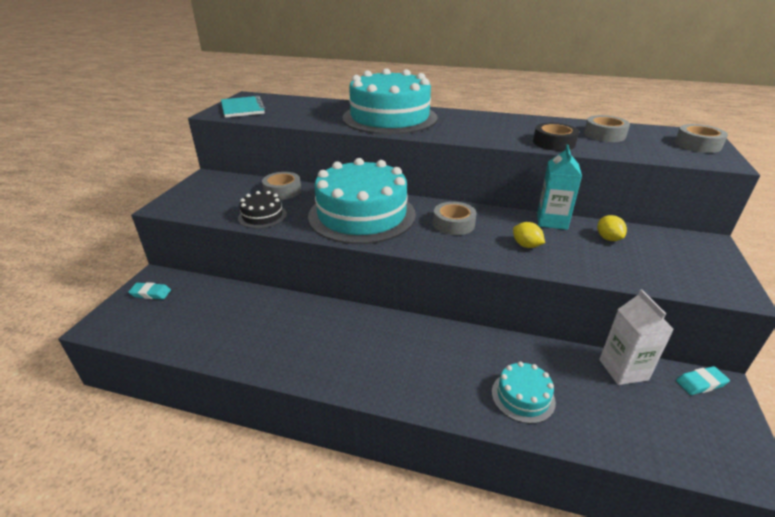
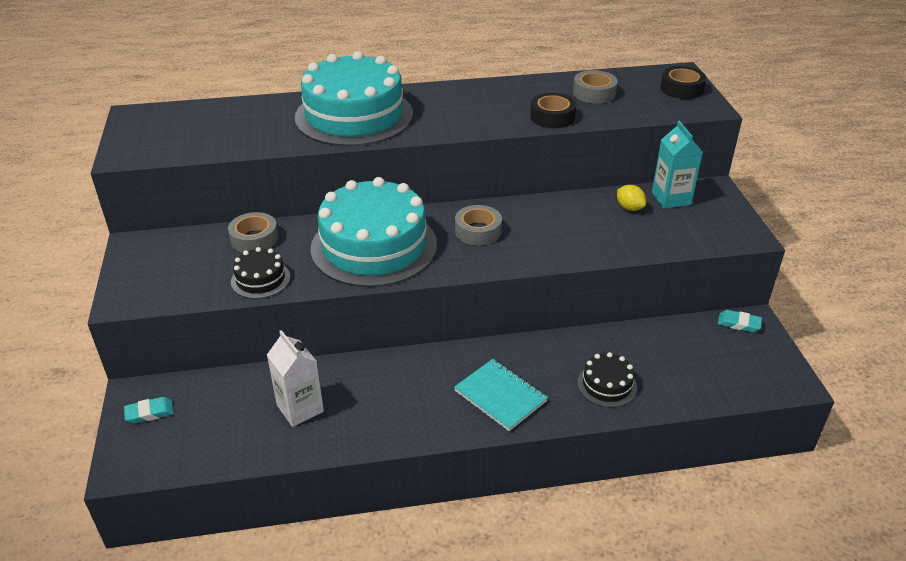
camera: 25 degrees left, 5 degrees up
(243, 108) = (151, 140): turquoise notebook -> turquoise notebook (500, 396)
(523, 396) = (607, 385): turquoise cake -> black cake
(526, 245) = (561, 237): yellow lemon -> none
(552, 221) = (570, 201): turquoise carton -> turquoise carton (671, 198)
(623, 370) = (676, 332): white carton -> white carton (300, 408)
(697, 145) = (681, 89): grey tape -> black tape
(700, 383) = (738, 323): turquoise eraser -> turquoise eraser turned 60 degrees clockwise

